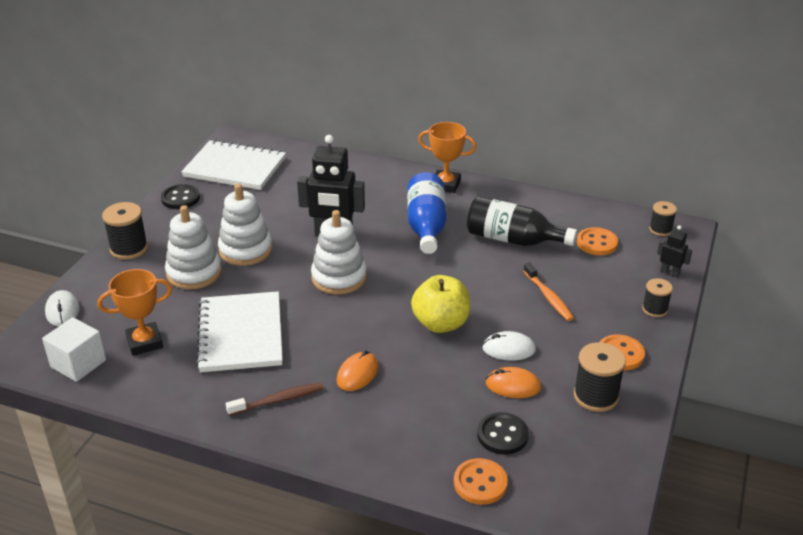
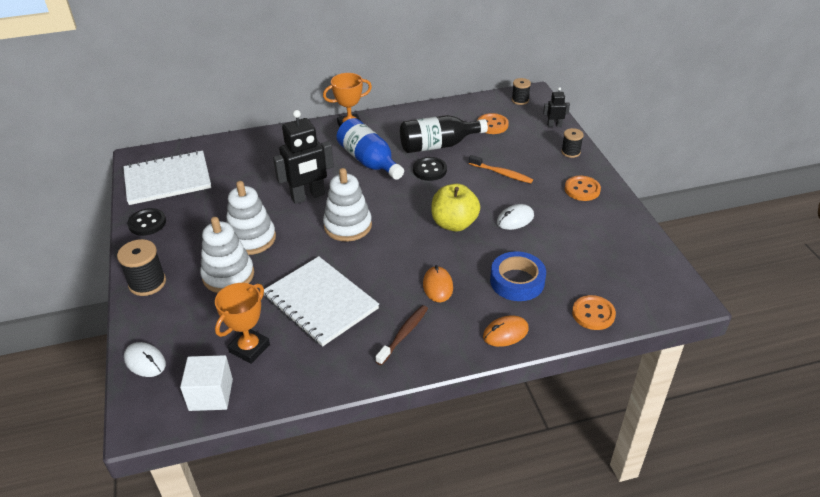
camera: 35 degrees left, 5 degrees up
(439, 410) = (517, 281): none -> blue tape
(502, 435) = (572, 276): black button -> black button (429, 170)
(513, 385) = (543, 241): orange mouse -> orange mouse (505, 333)
(596, 396) = (597, 223): black spool -> none

